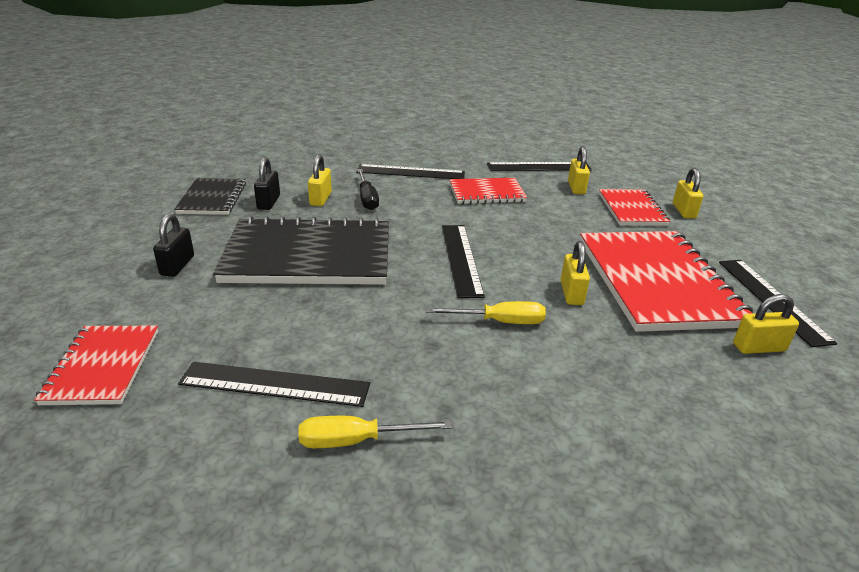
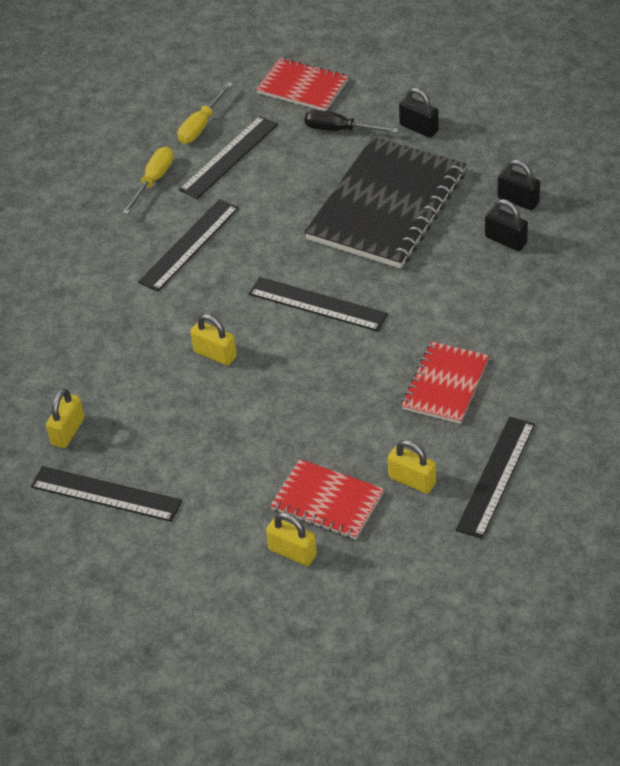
camera: 125 degrees right, 15 degrees up
(212, 198) = (550, 162): black notebook -> none
(320, 199) = (506, 240): yellow padlock -> black padlock
(367, 199) = (486, 276): black screwdriver -> black screwdriver (340, 130)
(411, 172) = (542, 337): black ruler -> black ruler (189, 245)
(499, 322) = (211, 290): yellow screwdriver -> yellow screwdriver (201, 125)
(656, 282) = (188, 425): red notebook -> none

